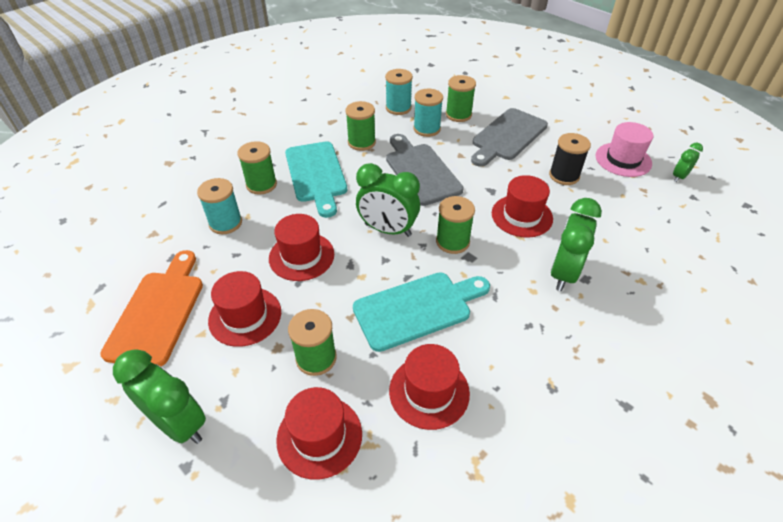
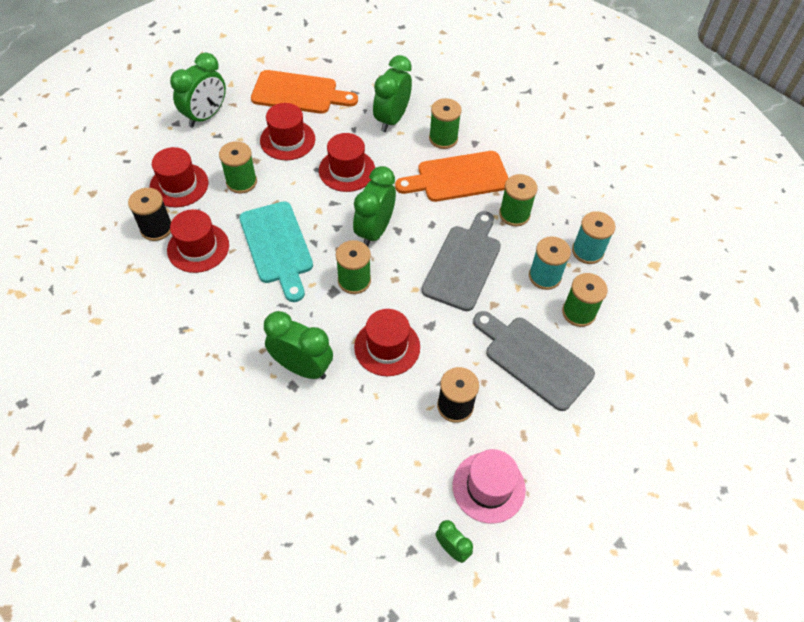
camera: 90 degrees right, 10 degrees up
(225, 223) = (392, 119): turquoise spool -> green clock
(316, 174) = (458, 178): turquoise cutting board -> orange cutting board
(401, 452) = (156, 228): none -> black spool
(420, 171) = (463, 264): grey cutting board -> grey cutting board turned 45 degrees counterclockwise

